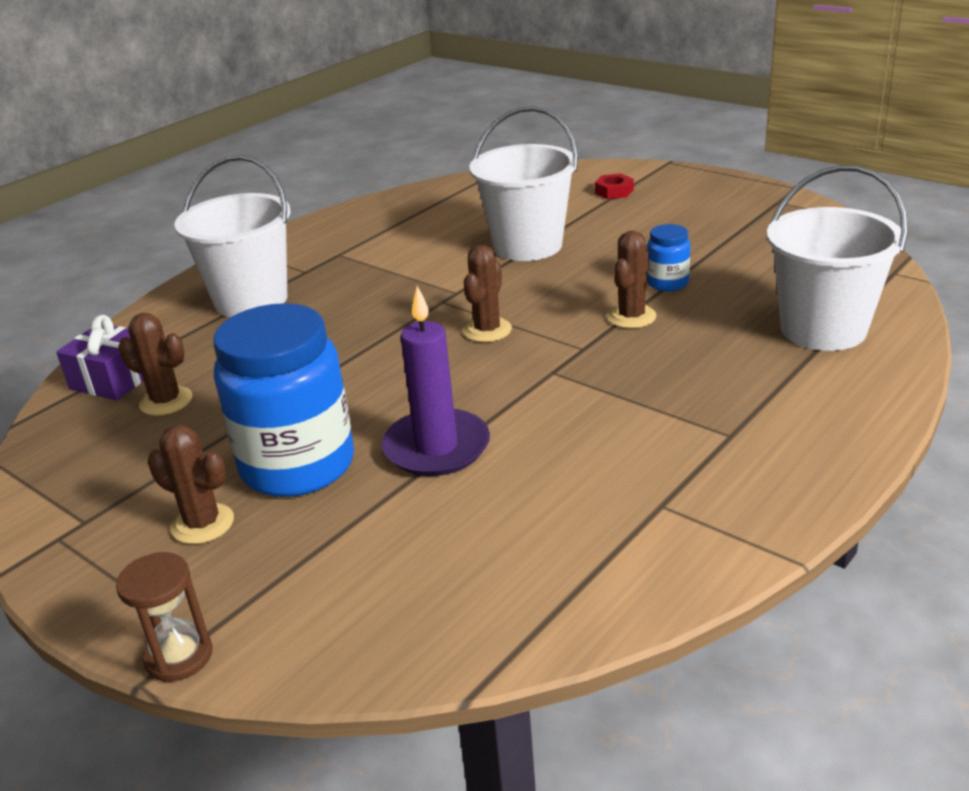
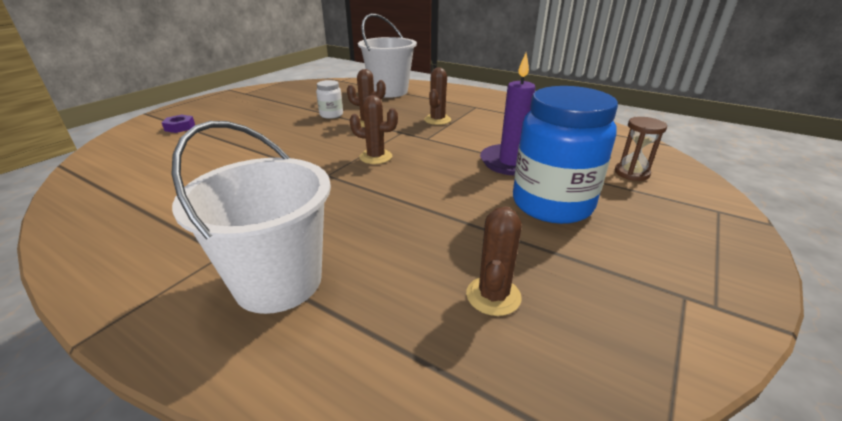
camera: 100 degrees left, 0 degrees up
(113, 380) = (458, 361): purple gift -> none
(179, 656) = (738, 214): brown hourglass -> brown hourglass (631, 173)
(203, 524) = (635, 231): brown cactus -> brown cactus (437, 120)
(527, 245) = (250, 150): white bucket -> none
(614, 191) = (180, 127): red nut -> purple nut
(667, 283) = (331, 115): blue jar -> white jar

